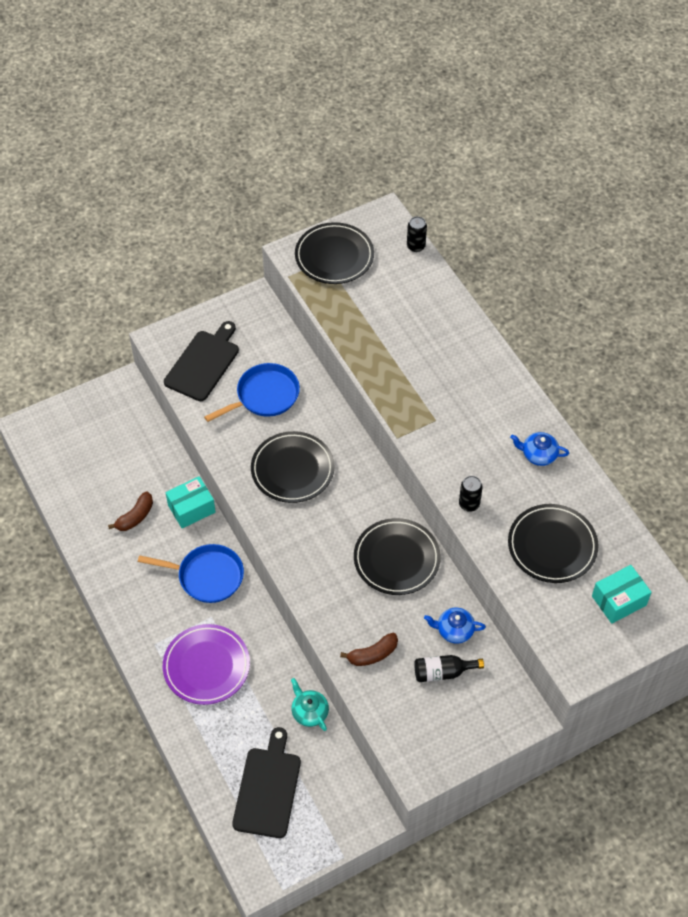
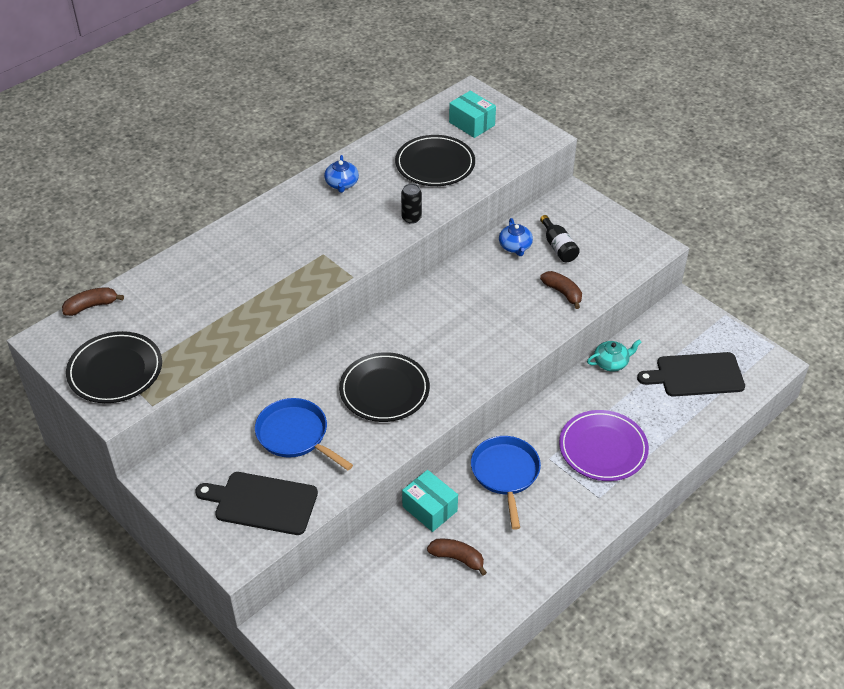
camera: 105 degrees left, 10 degrees down
(309, 712) = (611, 362): turquoise teapot -> turquoise teapot turned 150 degrees counterclockwise
(396, 559) = (459, 295): black plate -> none
(416, 246) = (91, 306): black can -> brown banana

